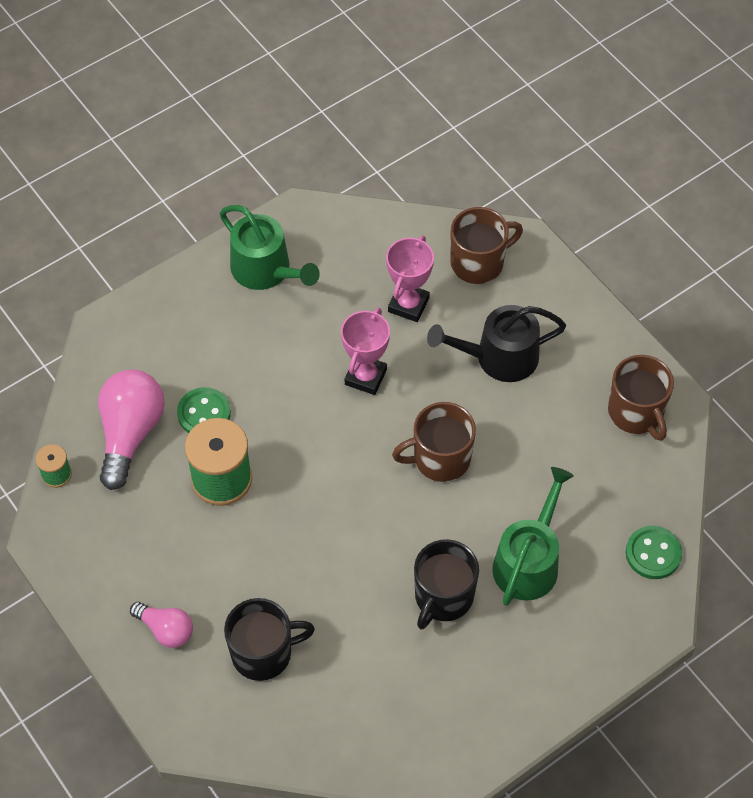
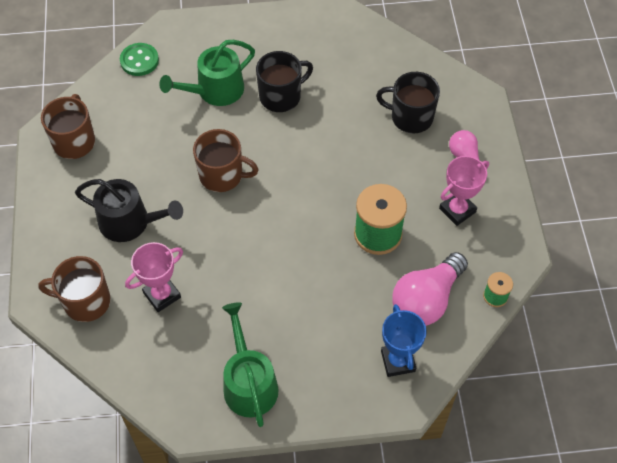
camera: 150 degrees left, 0 degrees up
(130, 359) = (398, 361): none -> blue trophy
(204, 413) = (364, 288): green button -> none
(365, 377) = (232, 256): pink trophy -> pink trophy (457, 210)

